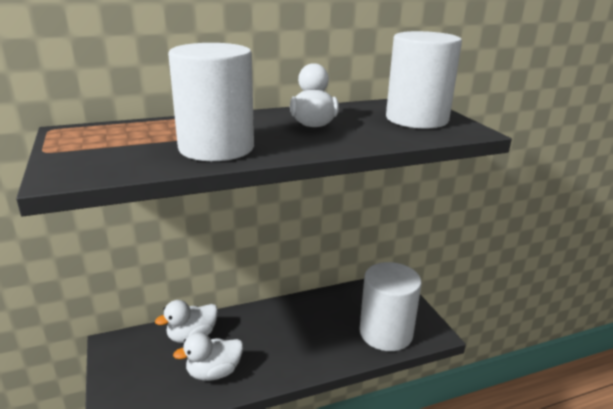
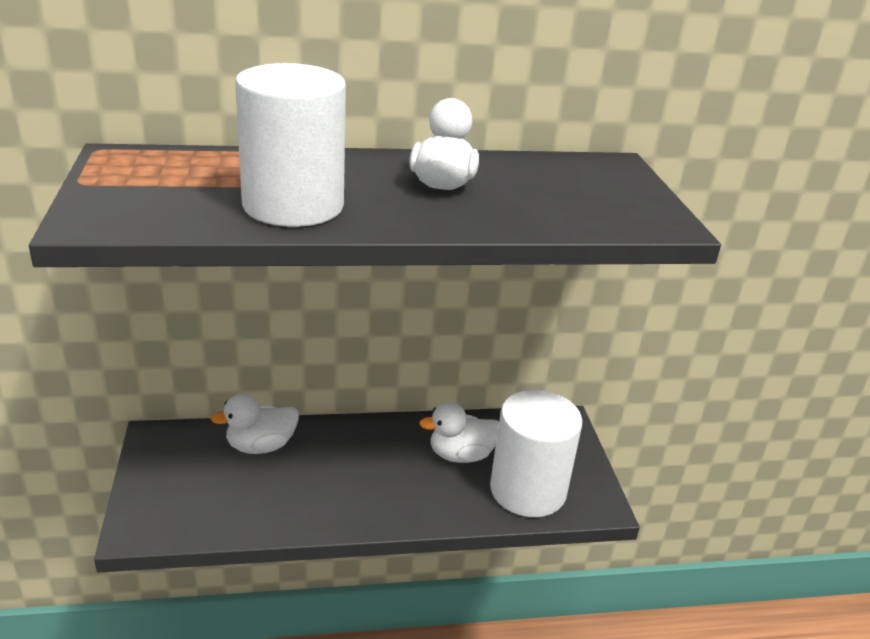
camera: 10 degrees right, 5 degrees up
(214, 372) = (276, 498): white duck -> white duck (461, 455)
(416, 119) = (598, 194): white cylinder -> none

